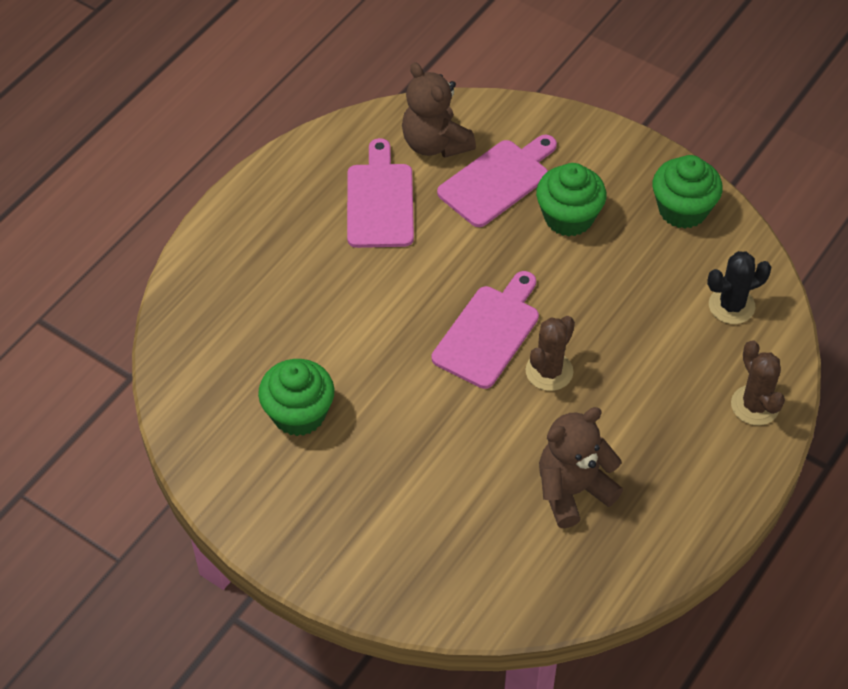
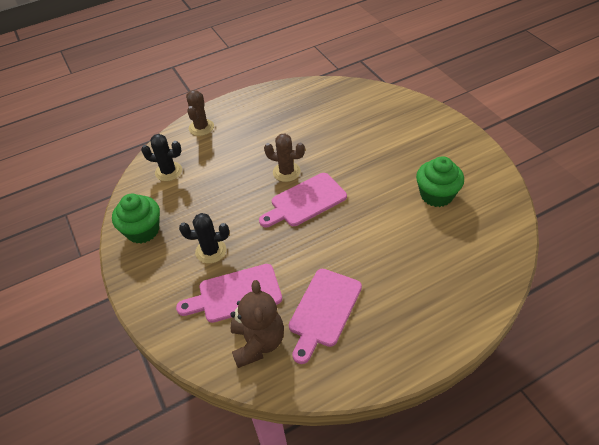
camera: 150 degrees left, 5 degrees down
(549, 371) = (286, 172): brown cactus -> brown cactus turned 45 degrees clockwise
(568, 217) = (211, 251): green cupcake -> black cactus
(573, 491) = (312, 121): brown teddy bear -> none

